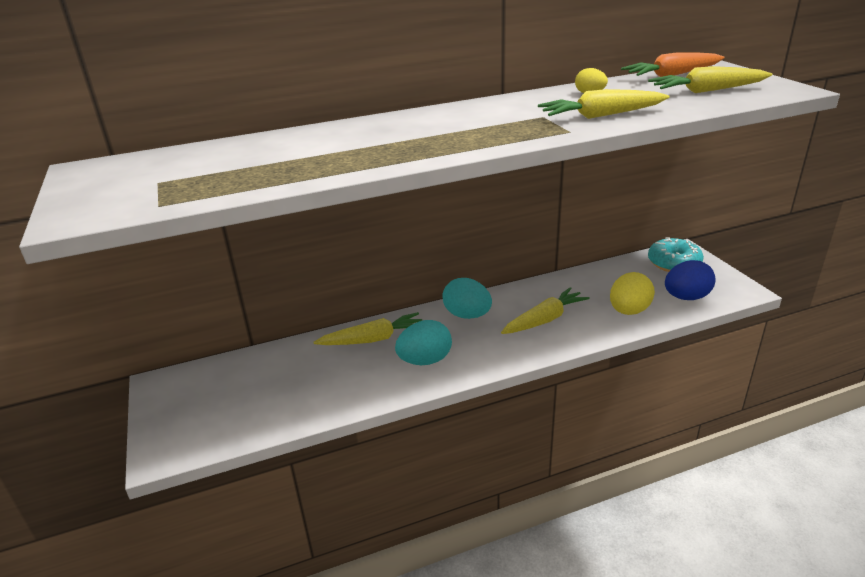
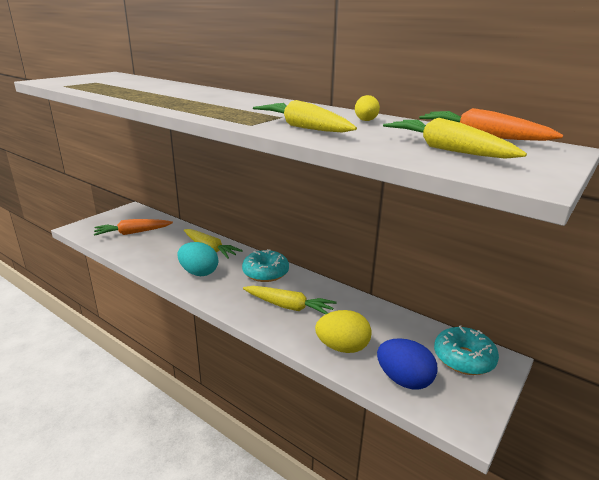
camera: 55 degrees right, 5 degrees down
(250, 395) = (133, 233): none -> orange carrot
(467, 315) = (265, 273): turquoise egg -> turquoise donut

